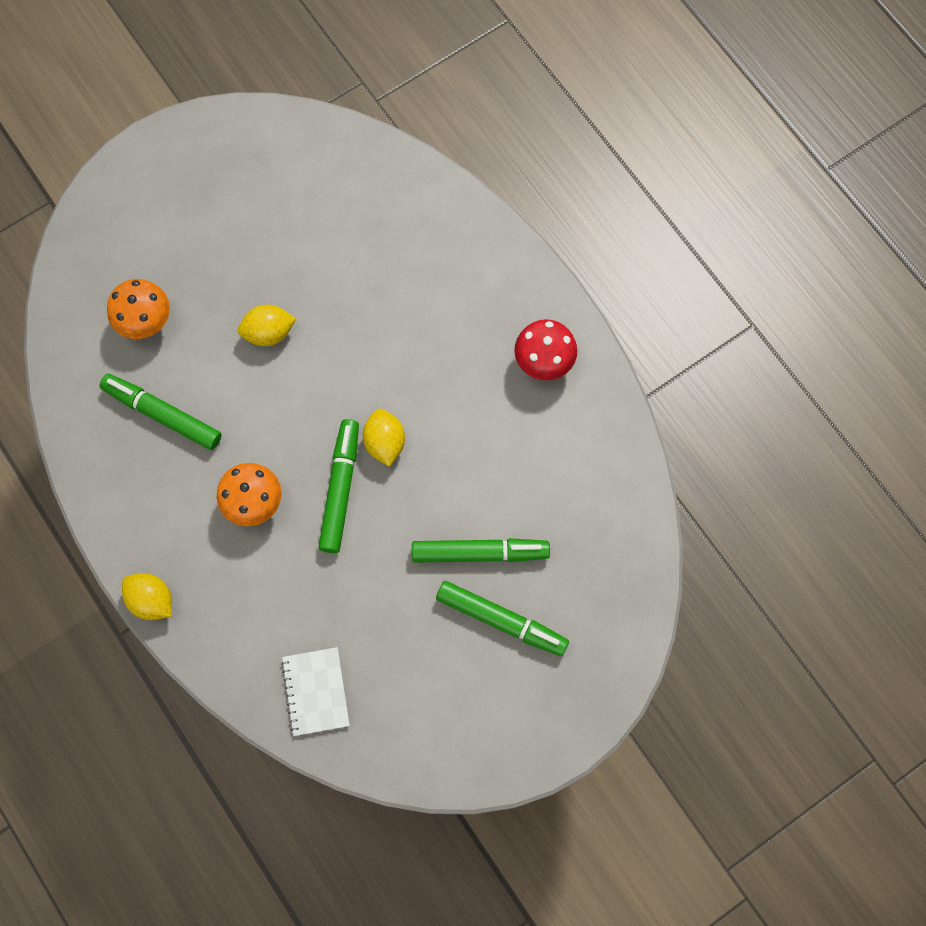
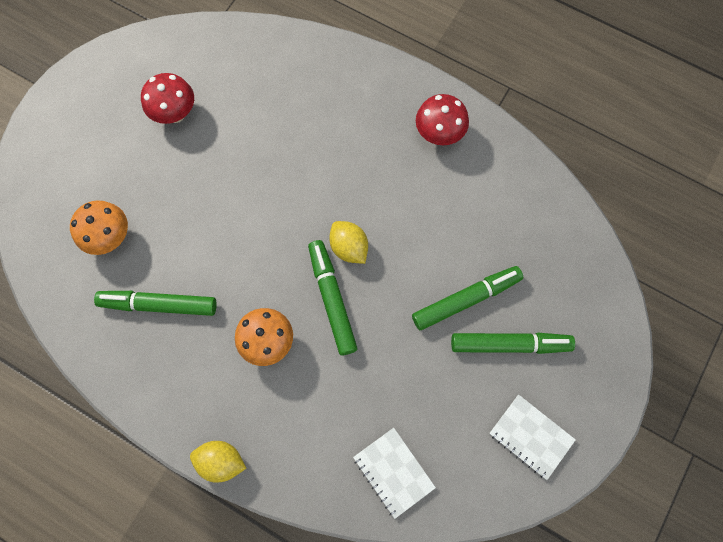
camera: 25 degrees left, 0 degrees up
(269, 333) = (215, 203): yellow lemon -> none
(272, 216) = (175, 113): none -> red mushroom
(473, 723) = (531, 436): none -> white notebook

